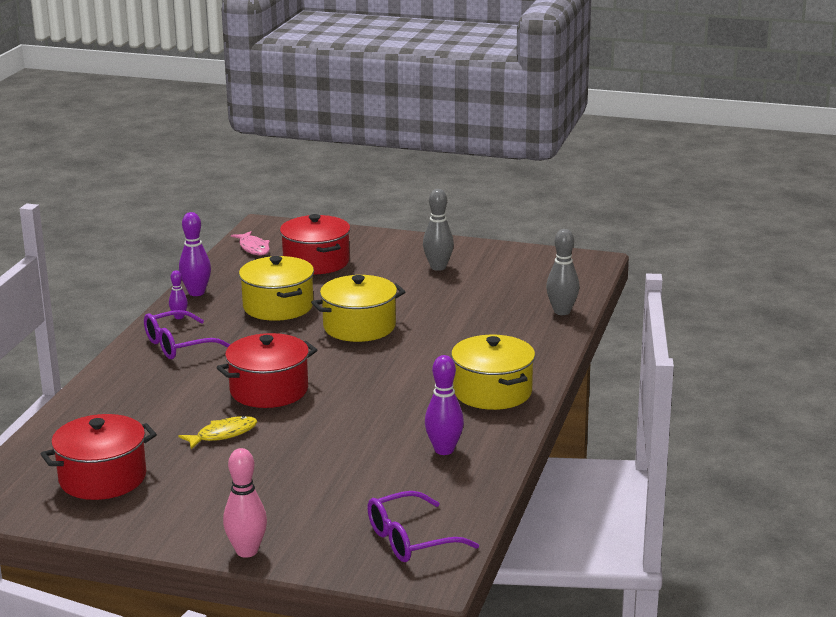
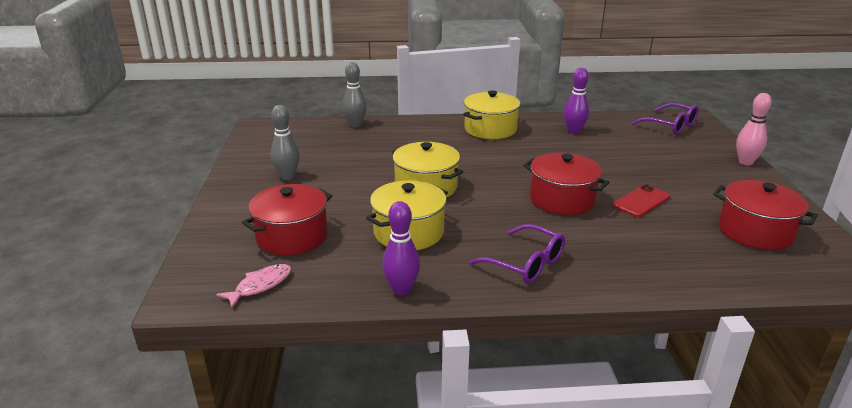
camera: 110 degrees left, 5 degrees up
(179, 317) = (466, 282): purple bowling pin -> none
(223, 434) = (641, 201): yellow fish -> red phone

